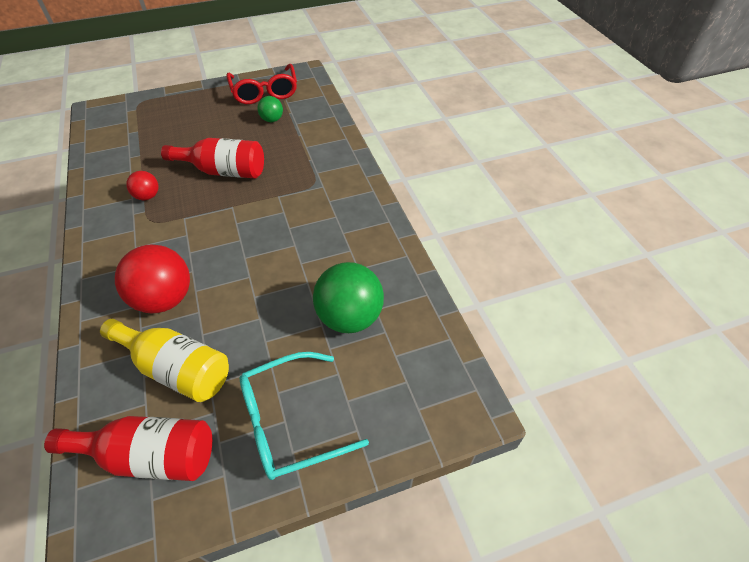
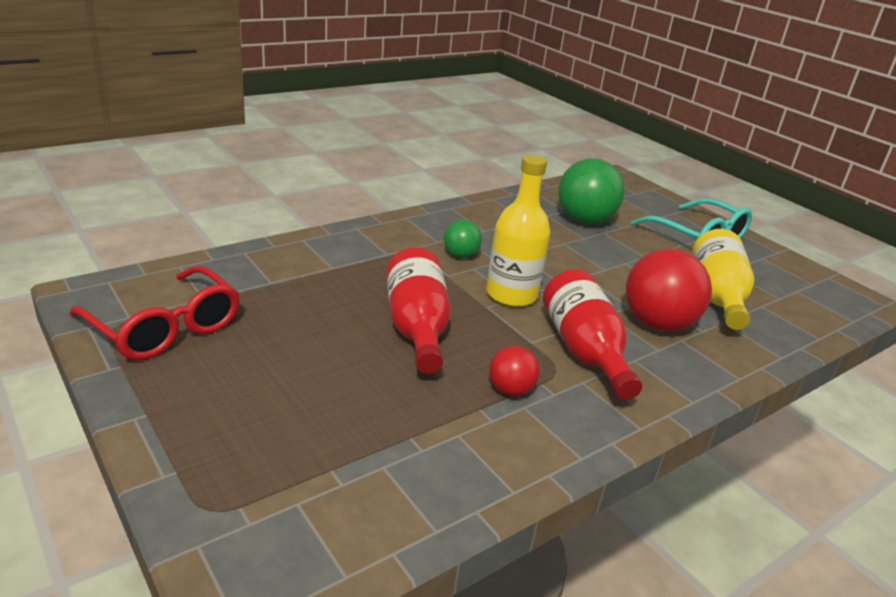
camera: 110 degrees left, 20 degrees down
(150, 456) = (791, 292): red bottle -> red bottle (584, 351)
(240, 223) = (511, 294): none -> yellow bottle
(264, 92) = (165, 327): red glasses -> red glasses turned 75 degrees clockwise
(272, 120) = (264, 305): green ball -> green ball (460, 255)

